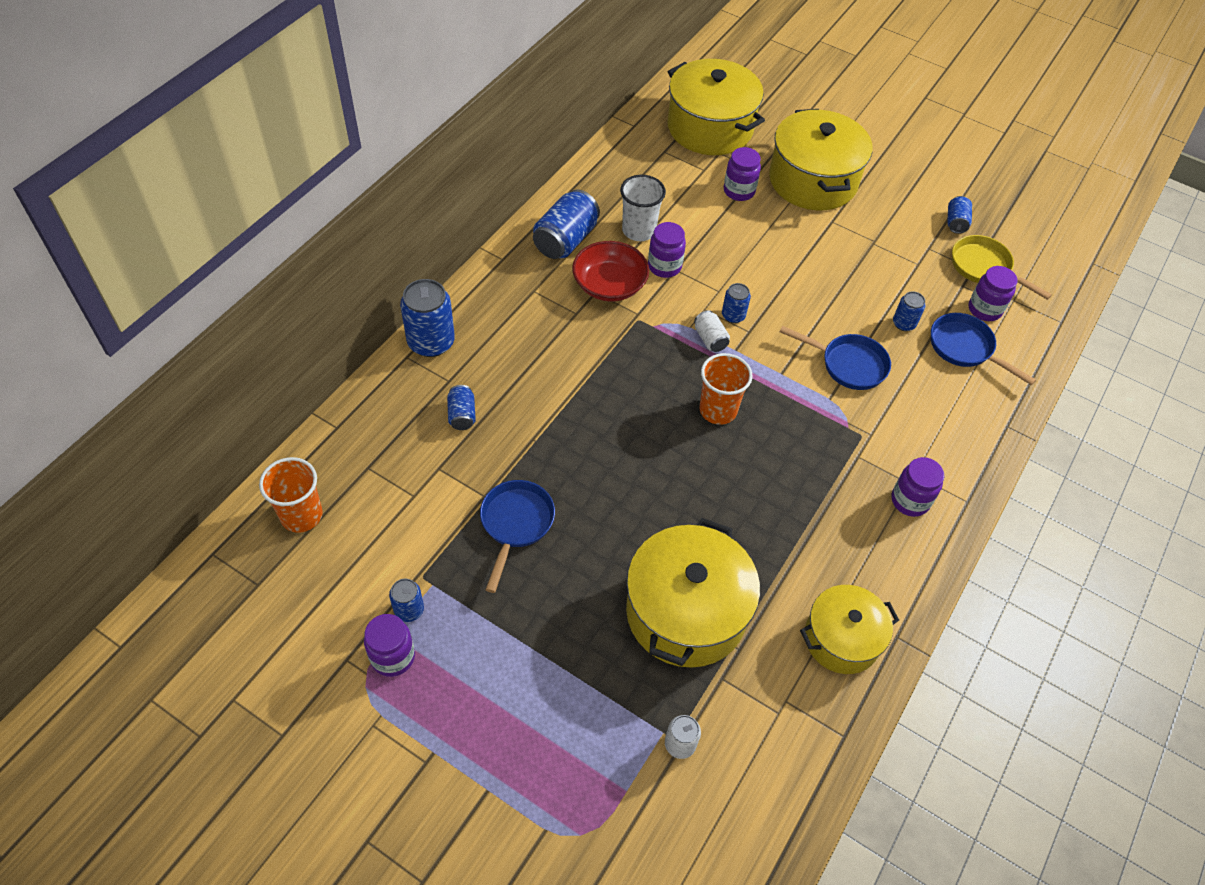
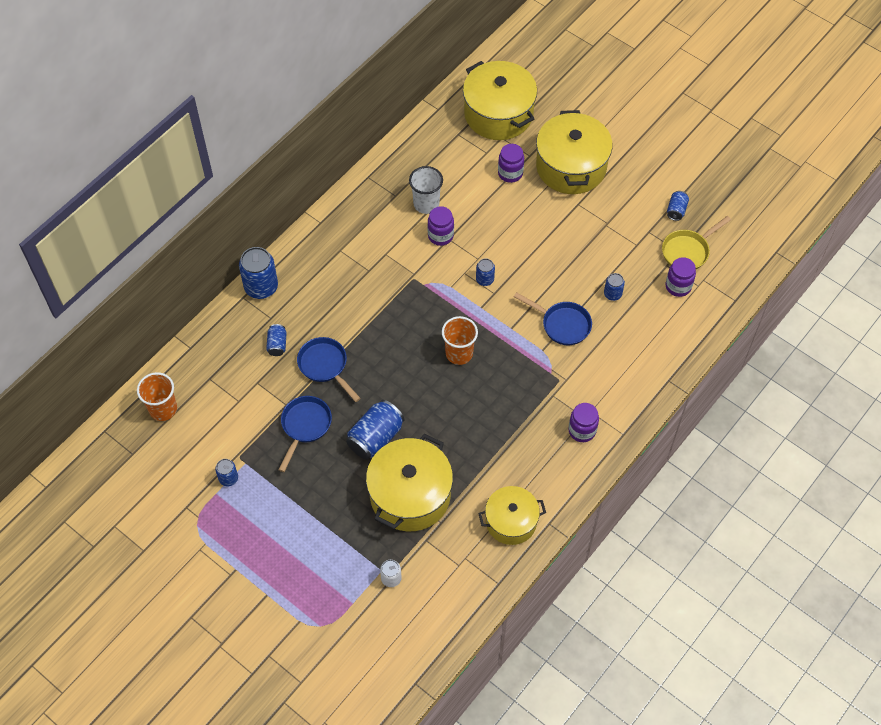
camera: 10 degrees right, 5 degrees up
(393, 657) = (215, 508): purple jar -> none
(565, 240) = (369, 209): blue can -> blue can (375, 438)
(609, 285) = (396, 249): red bowl -> none
(710, 339) = (464, 297): white can -> none
(965, 348) = (654, 317): blue pan -> blue pan (325, 366)
(984, 268) = (688, 251): yellow pan -> yellow pan turned 90 degrees counterclockwise

